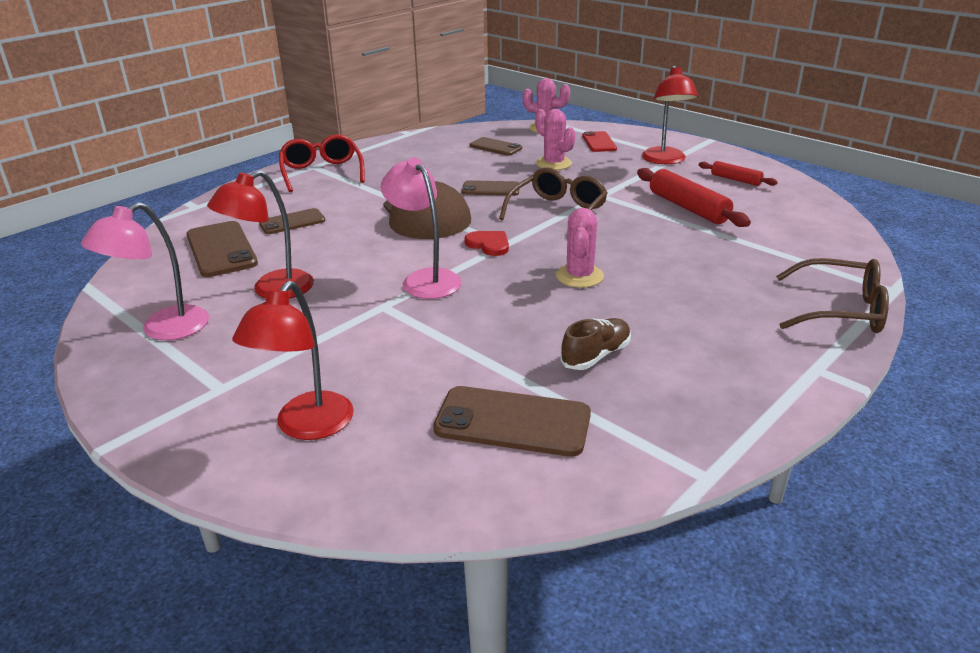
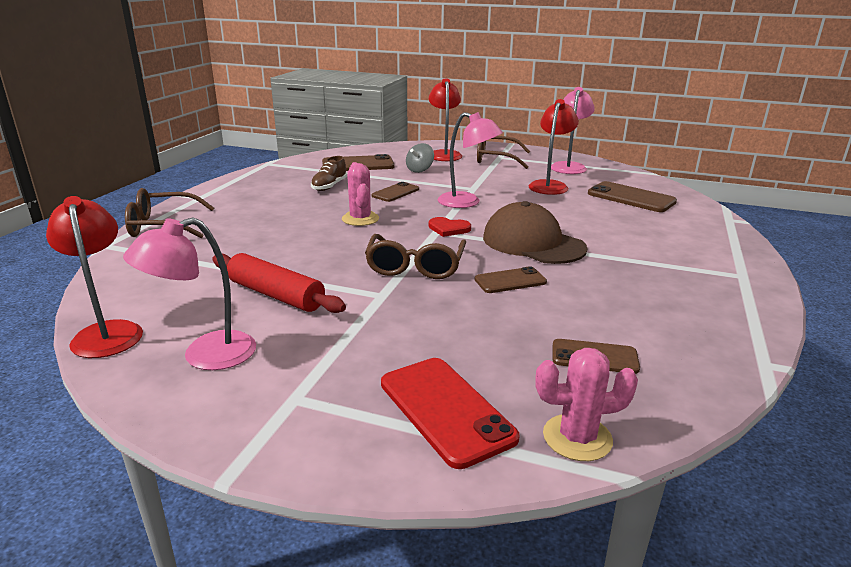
camera: 155 degrees right, 5 degrees down
(238, 382) = (495, 159): none -> brown glasses
(292, 222) = (627, 220): brown phone -> brown phone (395, 192)
(322, 172) = (715, 269): red glasses -> none
(412, 373) = (419, 170): none -> grey spinning top
(553, 164) = (477, 337): pink cactus -> none
(599, 142) = (445, 410): red phone -> red phone, size x1.61
(665, 160) = (315, 381): red lamp -> red lamp (107, 332)
(735, 180) = (205, 355): red rolling pin -> pink lamp

